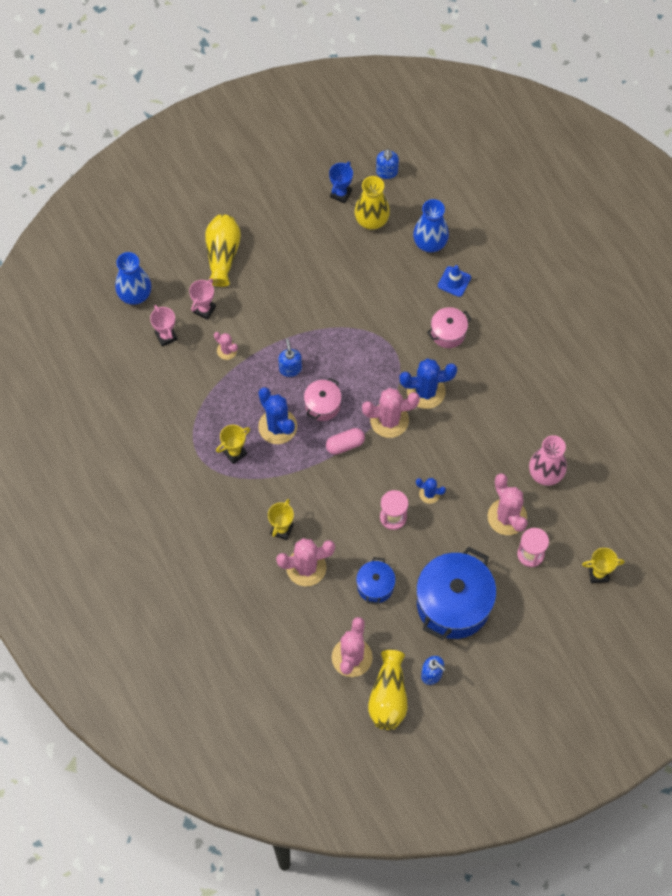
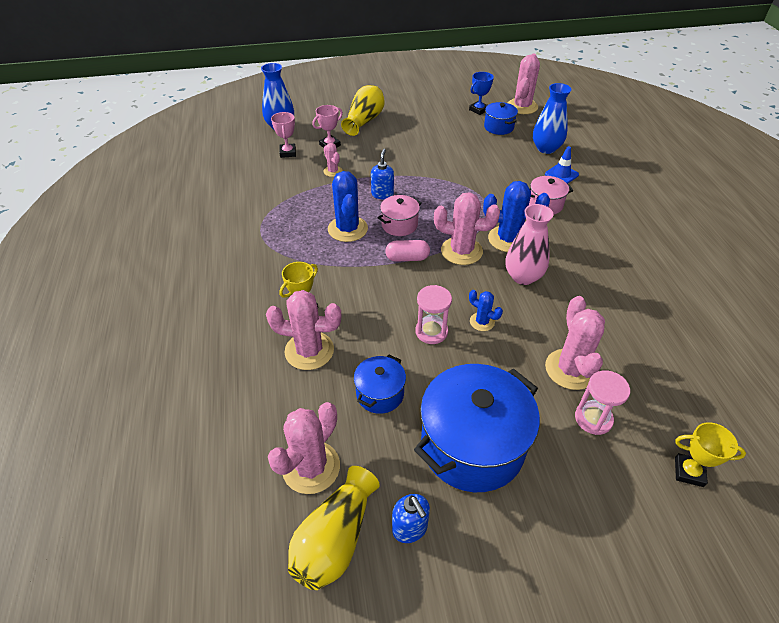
camera: 20 degrees right, 20 degrees down
(234, 452) = (295, 237): yellow trophy -> none
(371, 220) = (498, 127): yellow vase -> blue pot
(387, 172) = (522, 107): blue soap dispenser -> pink cactus
(545, 473) = (628, 340): pink vase -> pink vase (523, 276)

